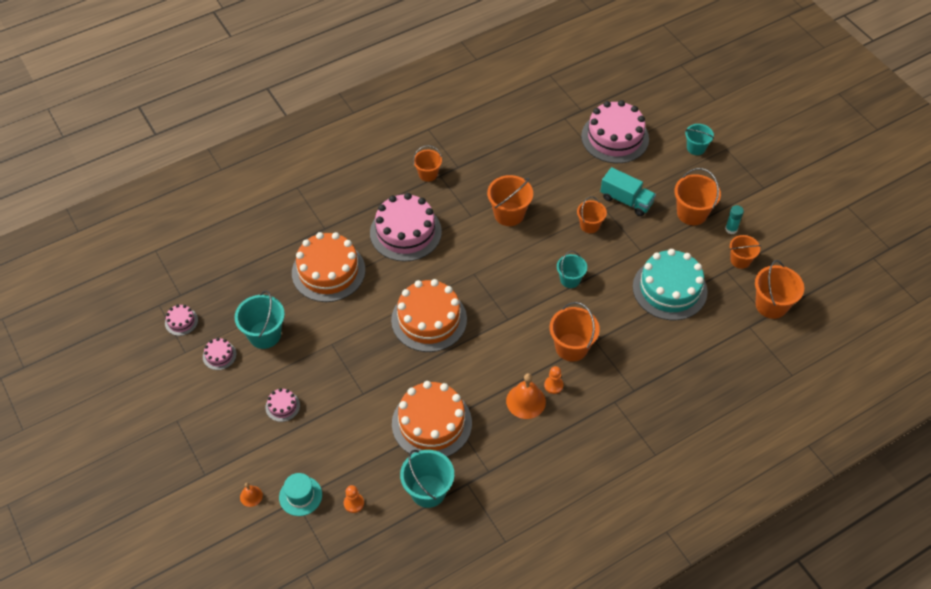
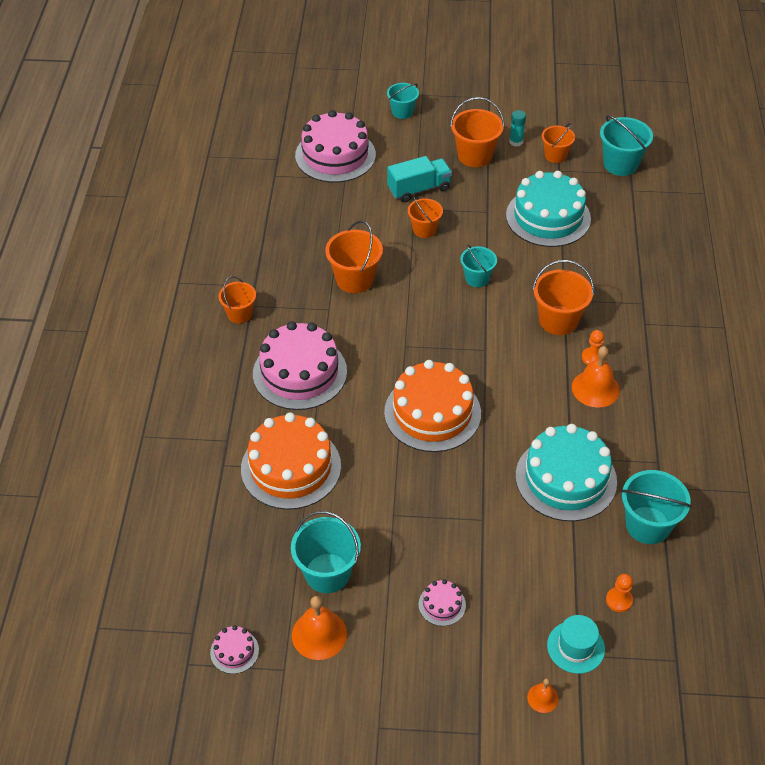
camera: 55 degrees left, 5 degrees down
(219, 355) = (319, 634): pink cake -> orange bell
(431, 423) = (566, 478): orange cake -> turquoise cake
(771, 305) = (620, 164): orange bucket -> turquoise bucket

